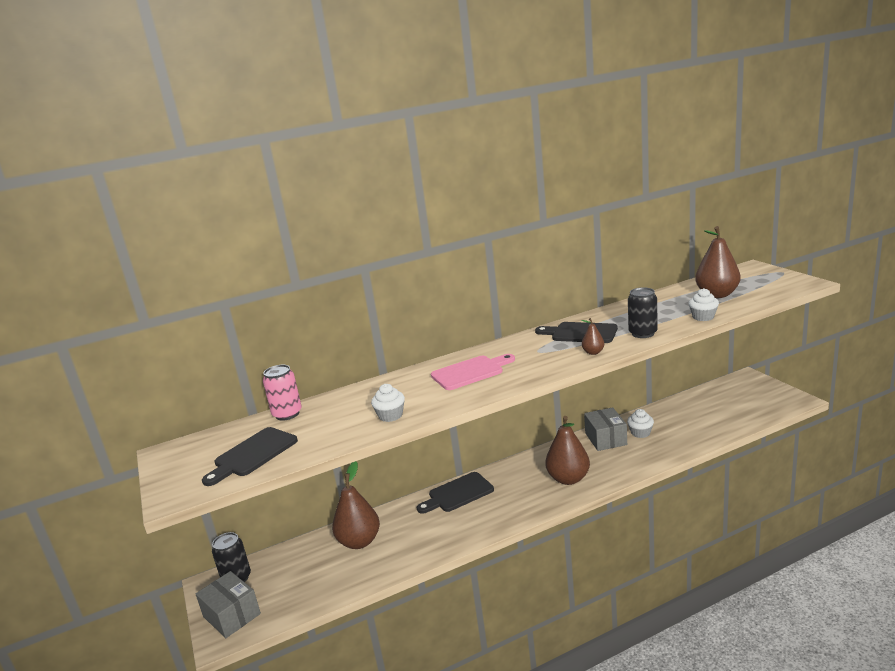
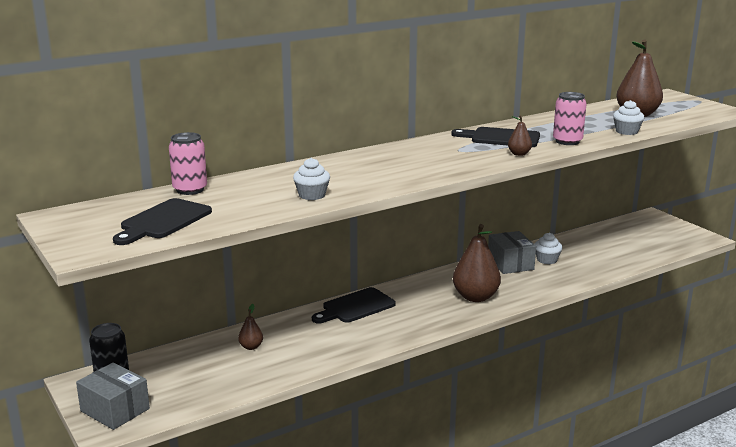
camera: 10 degrees left, 0 degrees up
(359, 542) = (251, 347): brown pear -> brown pear, size x0.47
(471, 372) = (390, 164): pink cutting board -> none
(643, 333) = (567, 141): black can -> pink can

